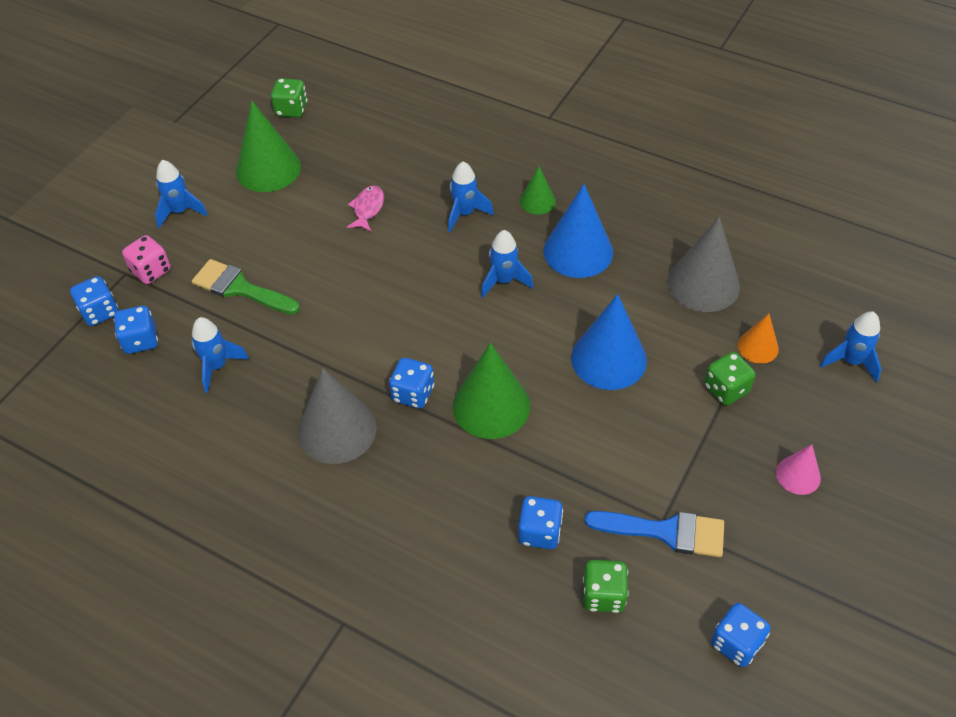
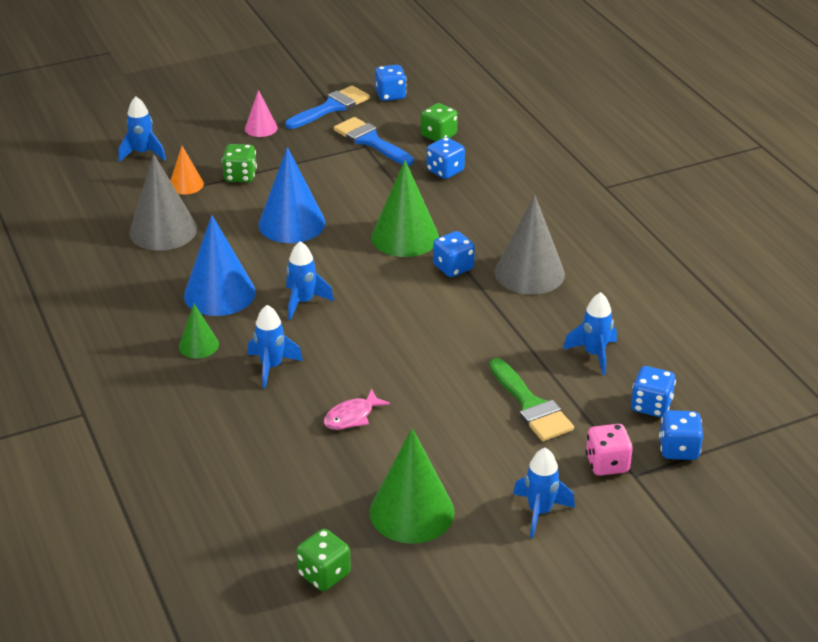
camera: 145 degrees left, 15 degrees down
(772, 566) = (331, 107): none -> blue brush

